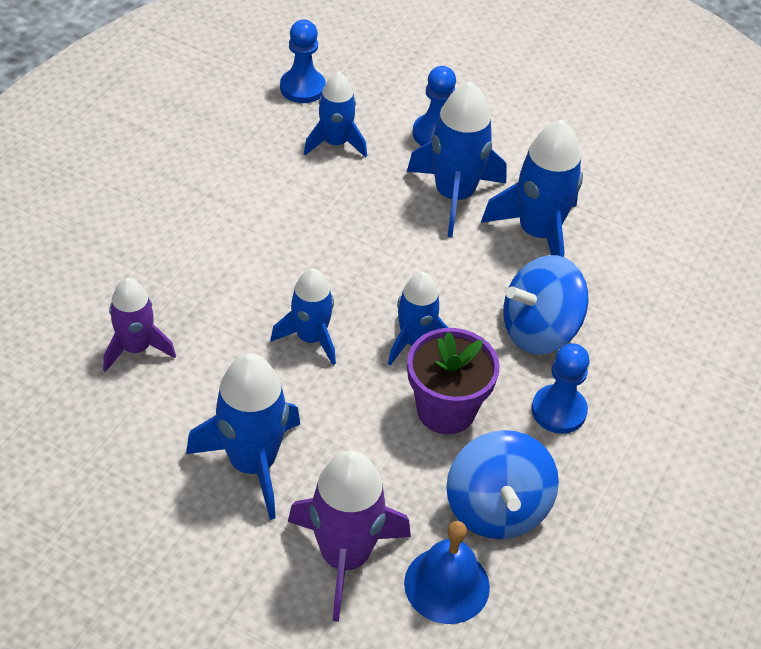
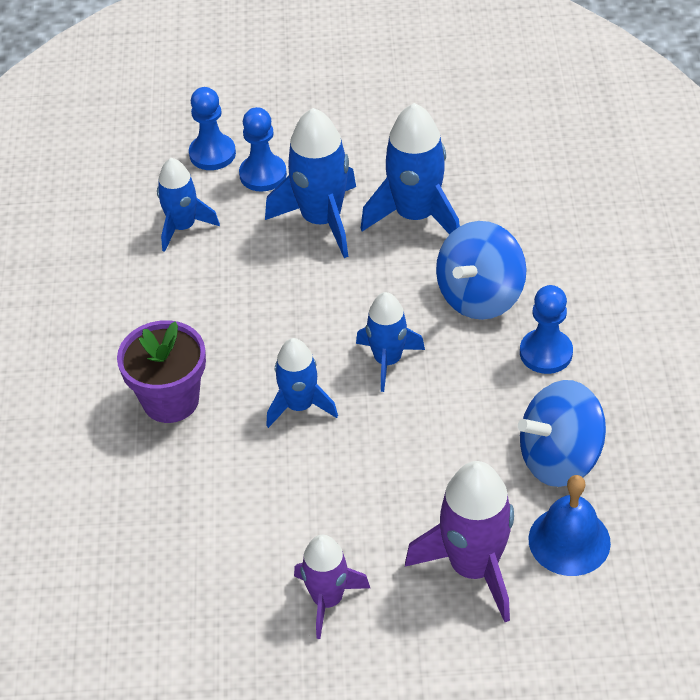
camera: 25 degrees left, 0 degrees up
(136, 348) = (156, 498): purple rocket -> purple rocket (328, 599)
(252, 463) = (337, 537): blue rocket -> none
(302, 88) = (113, 192): blue pawn -> blue pawn (212, 154)
(446, 410) = (458, 402): purple flower pot -> purple flower pot (170, 400)
(497, 508) = (559, 458): blue spinning top -> blue spinning top turned 105 degrees clockwise

